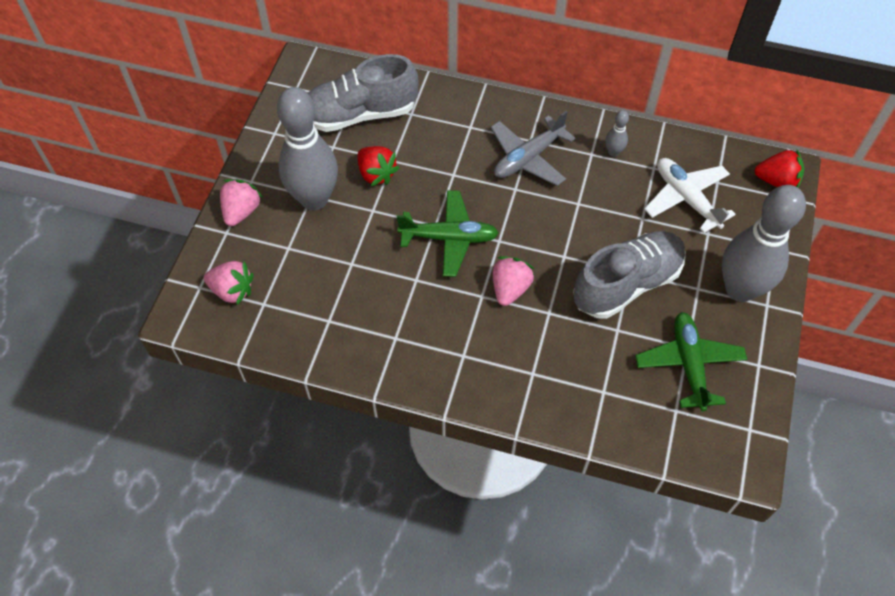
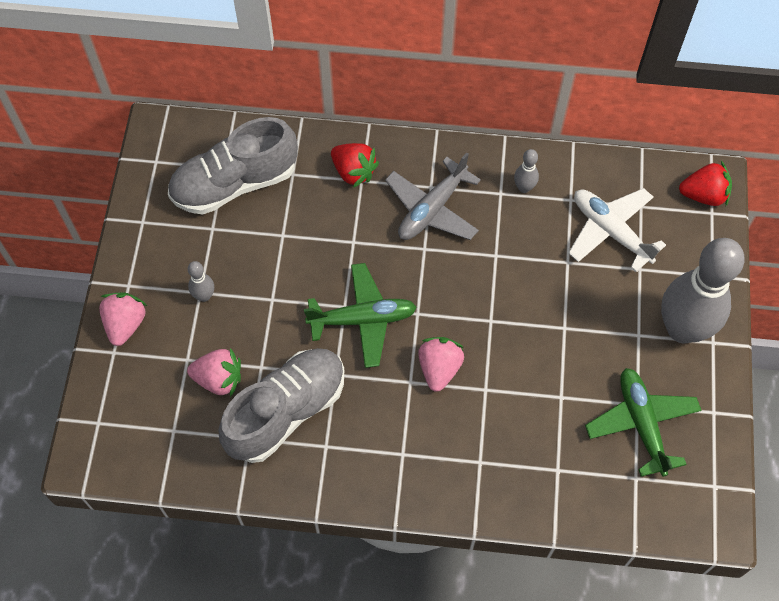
camera: 10 degrees left, 5 degrees up
(232, 290) = (135, 421): pink strawberry -> pink strawberry (219, 379)
(314, 199) = (204, 296): grey bowling pin -> grey bowling pin, size x0.40
(376, 174) = (268, 255): red strawberry -> red strawberry (353, 172)
(627, 284) = (562, 342): grey shoe -> grey shoe (286, 411)

